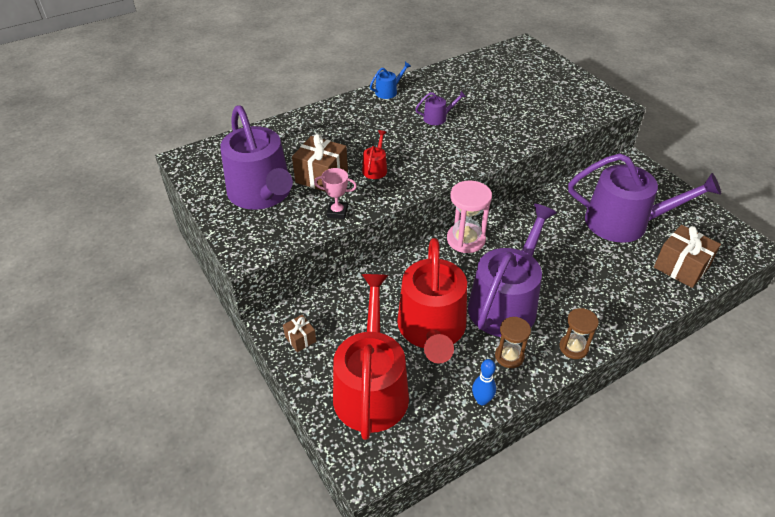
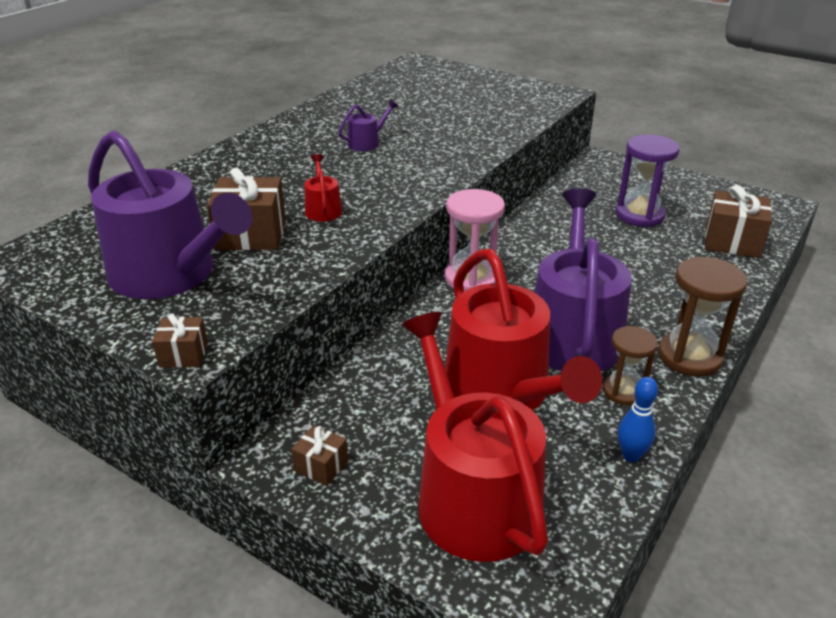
camera: 25 degrees left, 10 degrees down
(241, 252) = (183, 355): none -> brown gift
(337, 212) = (303, 268): pink trophy -> none
(388, 91) = (281, 129): blue watering can -> none
(573, 347) = (689, 356): brown hourglass -> brown hourglass, size x1.57
(625, 222) = (639, 215): purple watering can -> purple hourglass

